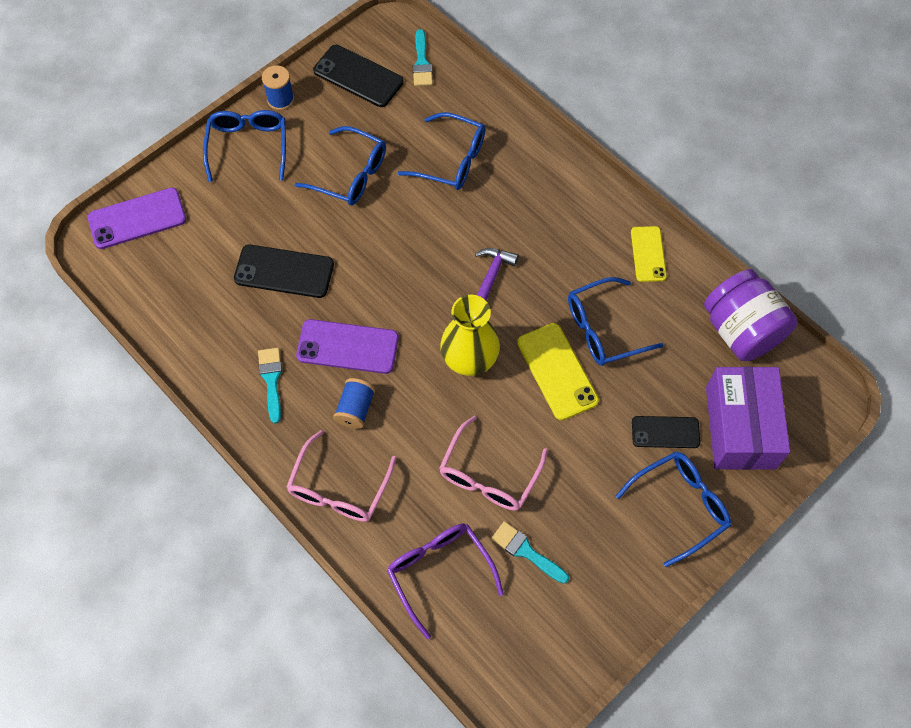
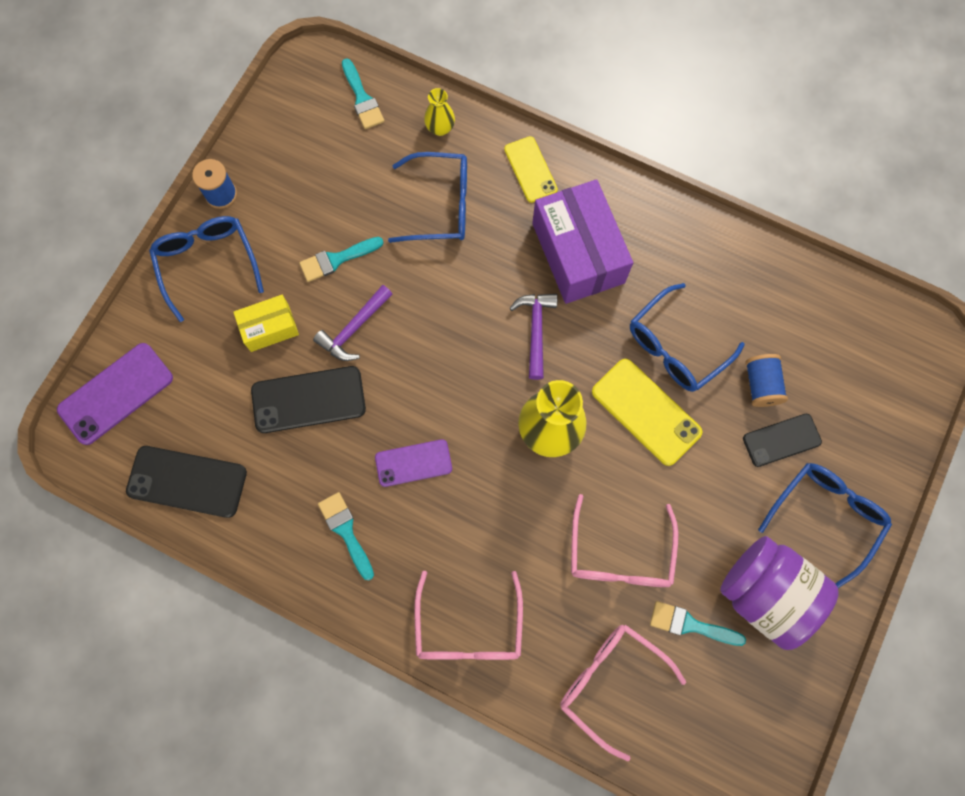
camera: 20 degrees left, 10 degrees up
(276, 208) = (269, 328): none -> yellow box
(342, 230) = (353, 329): none -> purple hammer
(348, 346) = (413, 463): purple phone -> purple phone, size x0.66
(351, 175) = (336, 259): blue glasses -> turquoise brush
(355, 409) = (450, 531): blue spool -> blue spool (761, 385)
(358, 76) = (298, 138): black phone -> black phone (187, 481)
(439, 572) = (610, 682): purple glasses -> pink glasses
(475, 103) = (440, 128): none -> yellow vase
(648, 254) = (690, 245): yellow phone -> yellow phone (530, 169)
(740, 427) = (854, 407): purple box -> purple box (578, 253)
(741, 331) = (816, 299): purple jar -> purple jar (765, 593)

